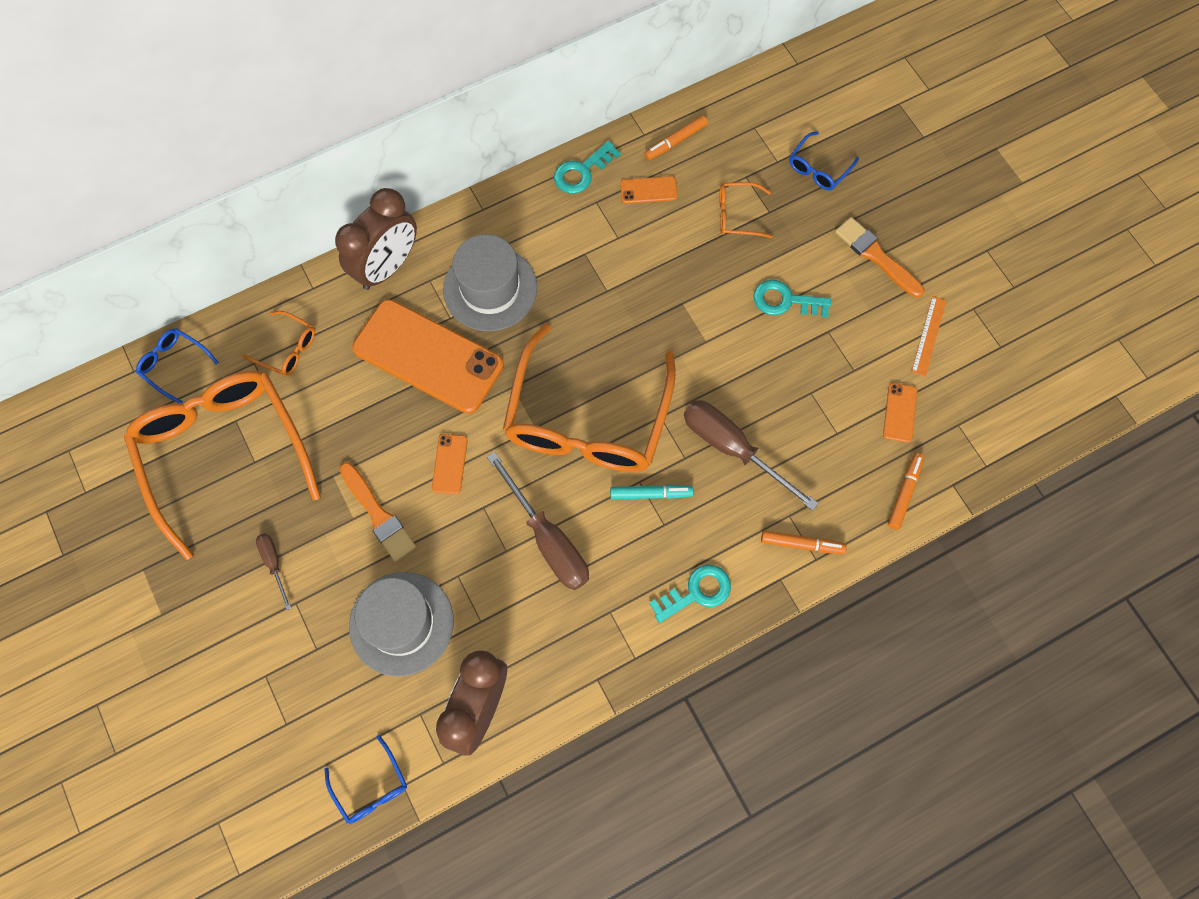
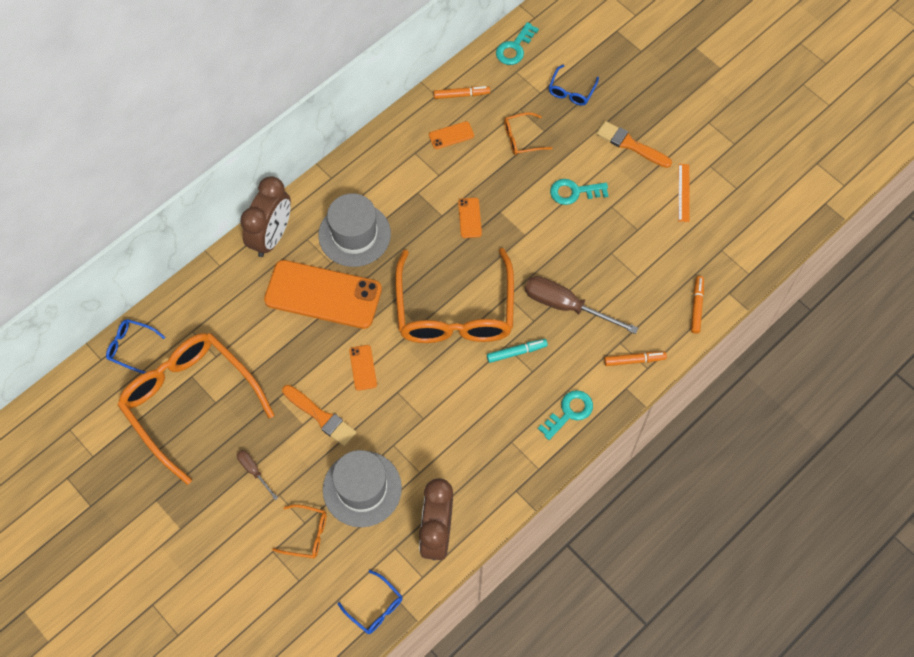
camera: 15 degrees left, 5 degrees down
(287, 348) = (214, 314): orange glasses -> orange glasses (306, 534)
(548, 539) = (451, 403): brown screwdriver -> none
(582, 172) = (397, 133): turquoise key -> turquoise key (514, 48)
(676, 141) = (461, 95): orange marker -> orange marker turned 135 degrees counterclockwise
(900, 412) = (678, 251): orange phone -> orange phone (469, 218)

